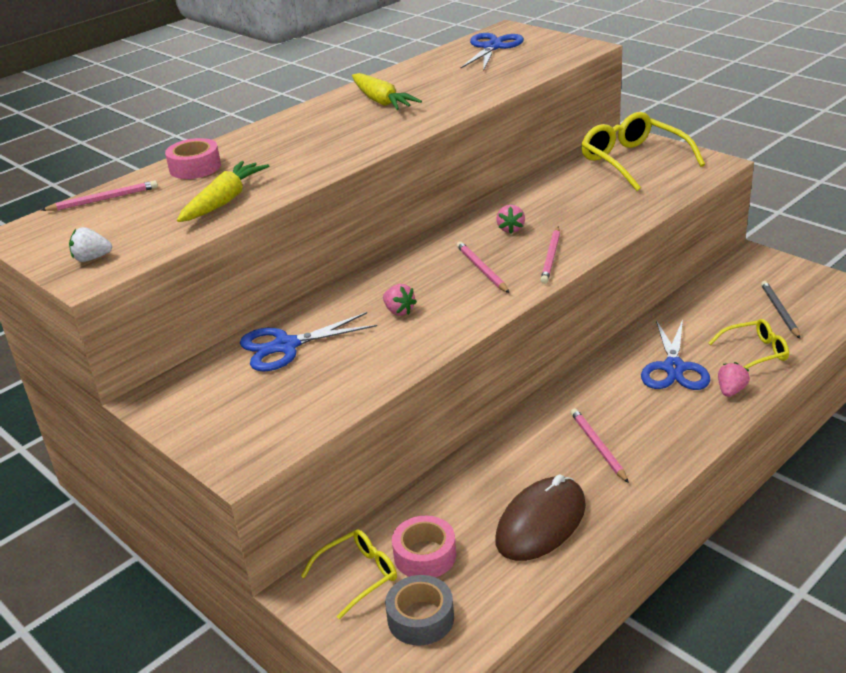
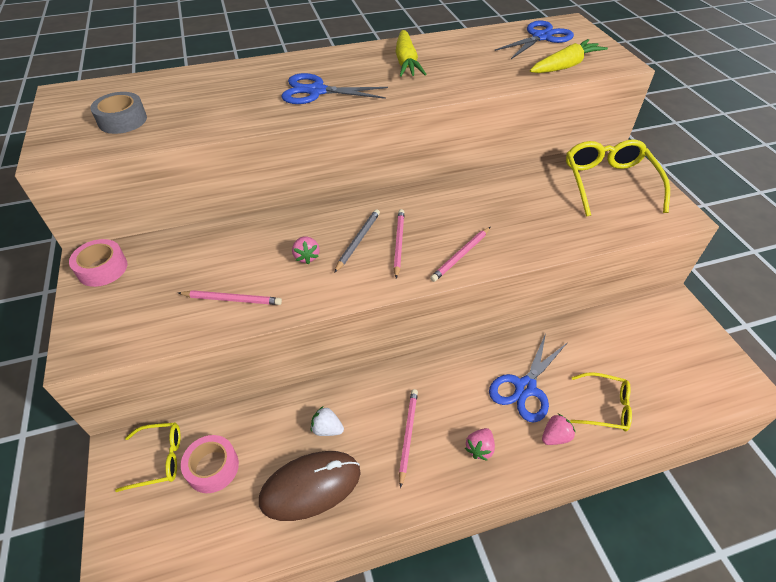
camera: 25 degrees right, 15 degrees up
(92, 258) = (73, 136): white strawberry -> white strawberry (327, 429)
(103, 199) = (139, 84): pink pencil -> pink pencil (232, 299)
(195, 167) = (222, 77): pink tape -> pink tape (102, 269)
(224, 201) = (205, 117): yellow carrot -> yellow carrot (565, 66)
(286, 346) = (207, 252): blue scissors -> blue scissors (316, 91)
(420, 618) = (164, 526): grey tape -> grey tape (122, 120)
(511, 229) = (454, 212): pink strawberry -> pink strawberry (479, 448)
(779, 311) = (659, 373): grey pencil -> grey pencil (358, 241)

